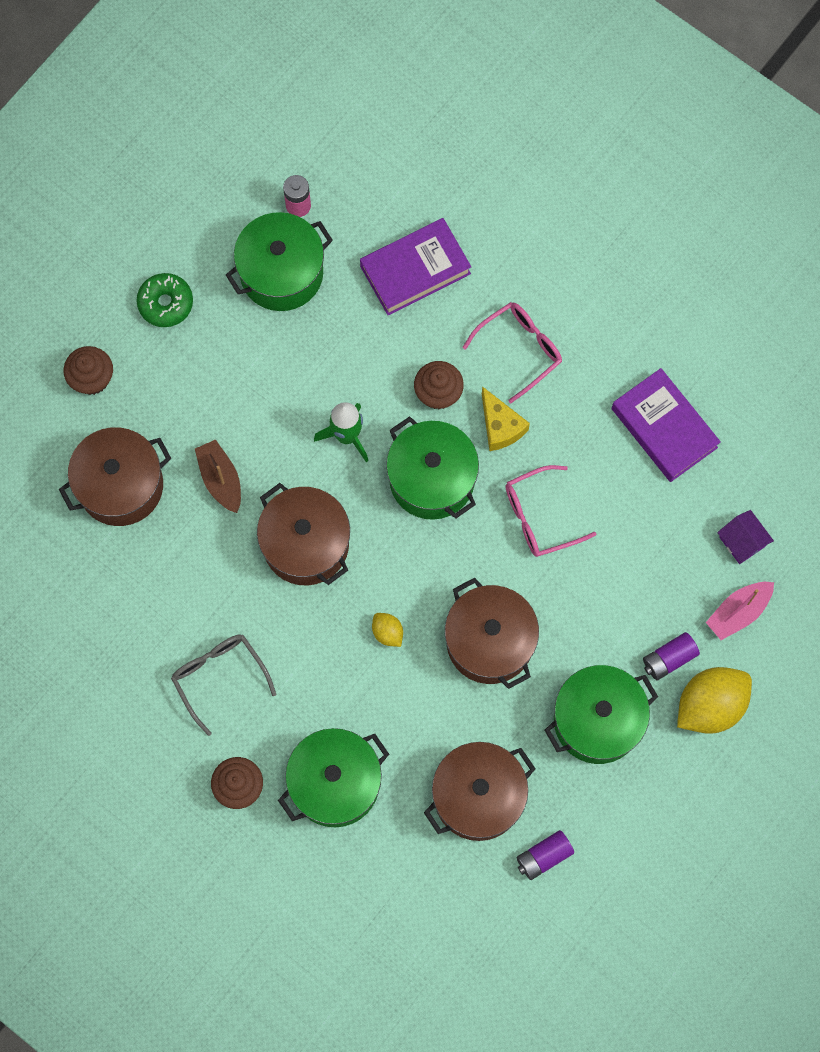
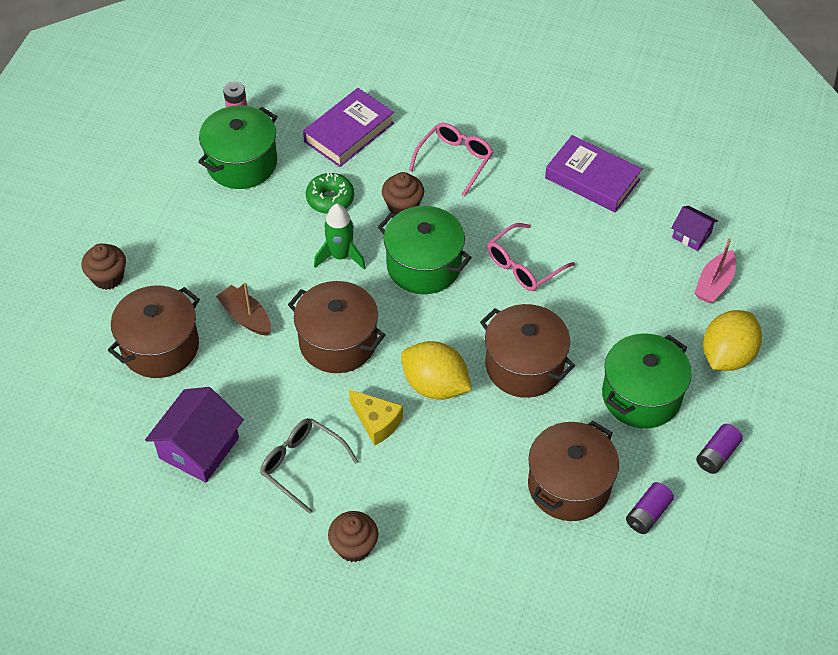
camera: 20 degrees left, 20 degrees down
(123, 621) = (199, 448): none -> purple house
(165, 303) = (153, 209): green donut -> green donut (330, 199)
(335, 783) = (439, 515): green pot -> none
(387, 632) = (435, 385): yellow lemon -> yellow lemon, size x2.10
(500, 426) = (463, 214): yellow cheese -> yellow cheese (376, 422)
(669, 659) = (676, 333): purple battery -> purple battery (717, 455)

